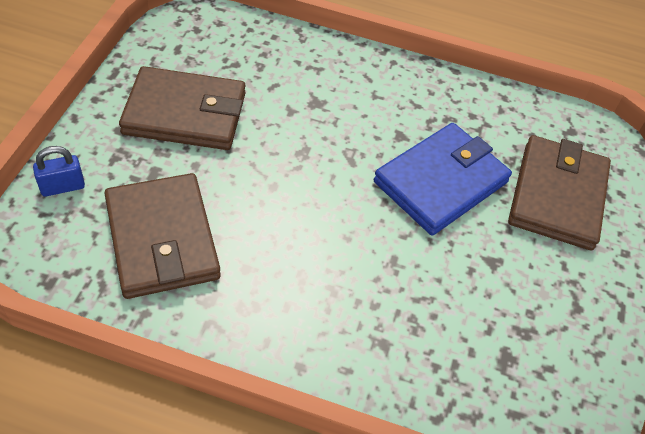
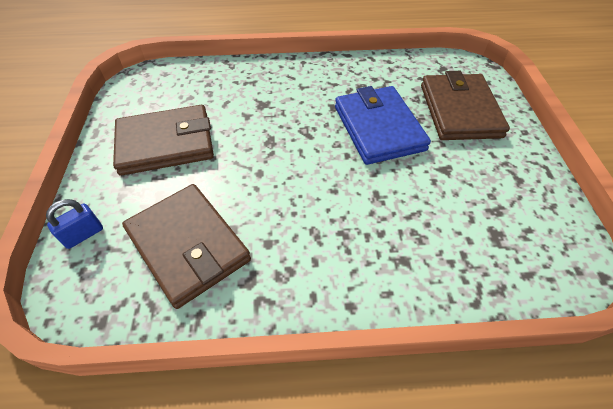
camera: 15 degrees left, 0 degrees up
(440, 182) = (378, 128): blue wallet -> blue wallet turned 45 degrees counterclockwise

